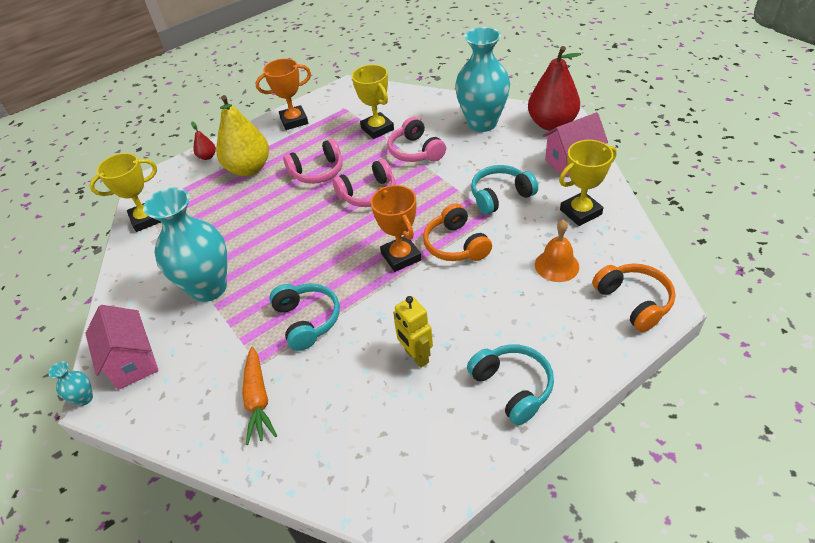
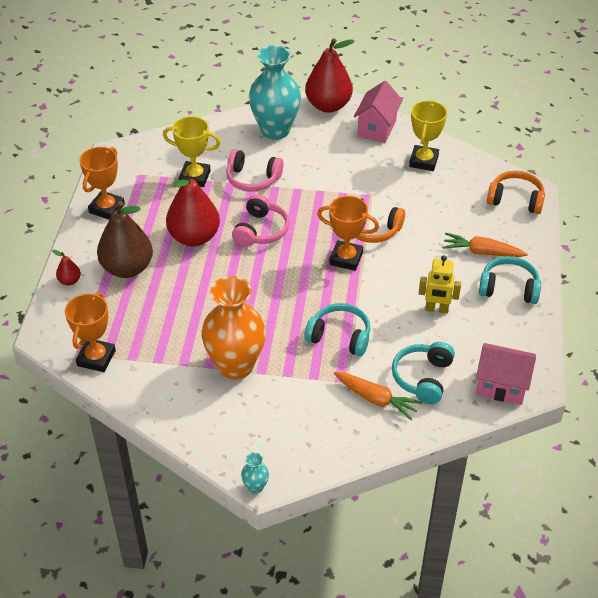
camera: 50 degrees left, 0 degrees up
(133, 362) = (255, 444): pink house -> pink house (501, 386)
(146, 219) = (96, 358): yellow trophy -> orange trophy
(209, 288) = (235, 366): turquoise vase -> orange vase
(249, 168) = (127, 268): yellow pear -> brown pear
(318, 172) = (194, 237): pink headphones -> red pear
(500, 196) = (359, 179): turquoise headphones -> turquoise headphones (422, 378)
(531, 331) = (482, 252): none -> orange carrot
(556, 265) = (450, 204): orange bell -> none

